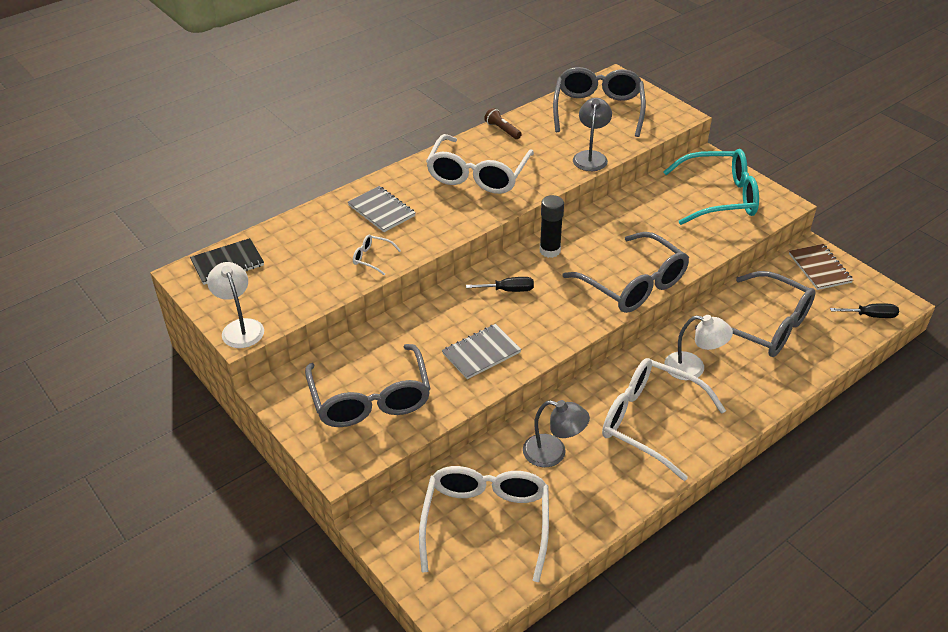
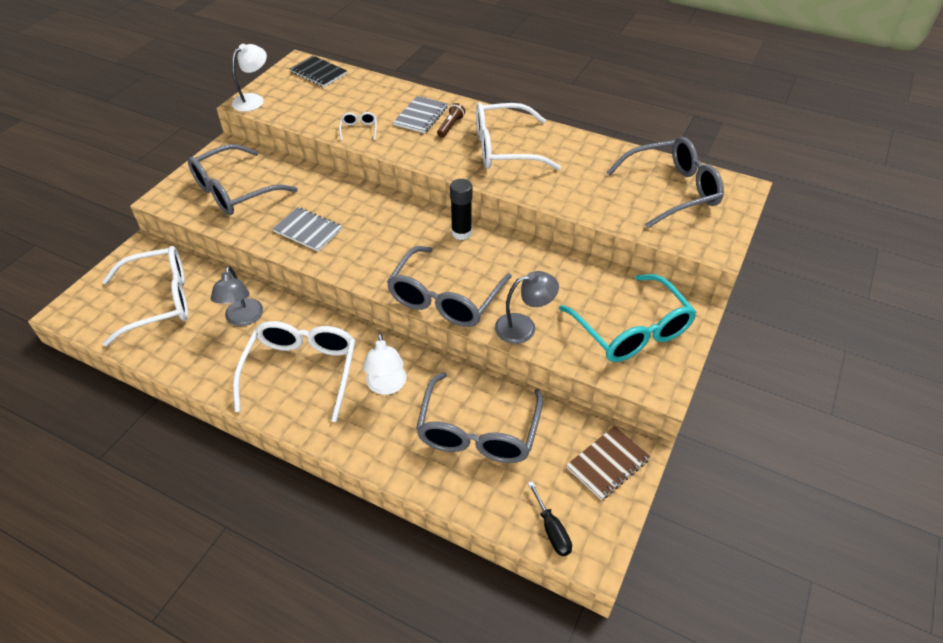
camera: 65 degrees right, 5 degrees up
(502, 130) = (584, 143): brown flashlight -> brown flashlight (450, 126)
(508, 290) = (393, 223): black screwdriver -> none
(591, 157) = (586, 205): grey lamp -> grey lamp (524, 327)

